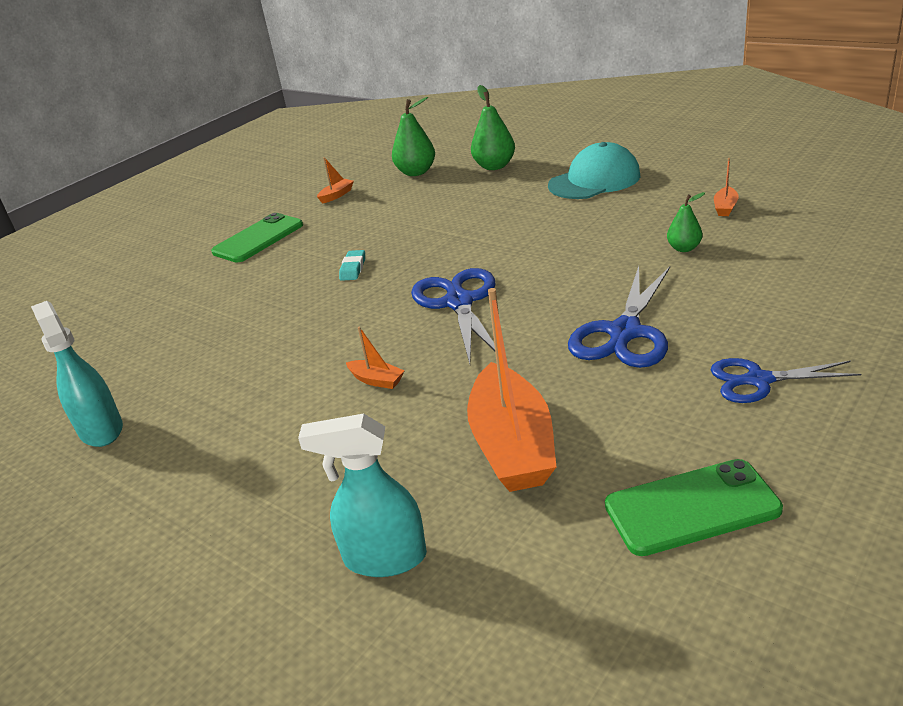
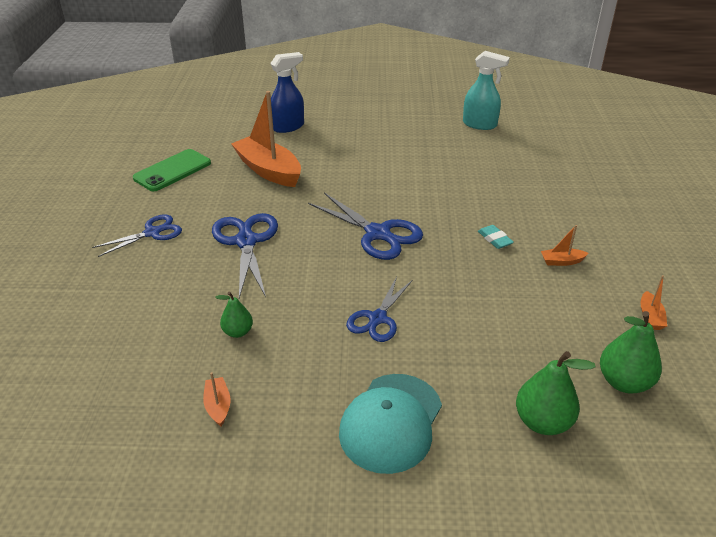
camera: 140 degrees right, 5 degrees up
(258, 239) = (624, 245): green phone -> none
(376, 380) = (371, 177): orange boat -> orange boat (561, 261)
(384, 558) = (288, 127): turquoise spray bottle -> blue spray bottle
(543, 233) = (377, 318): none -> blue scissors

